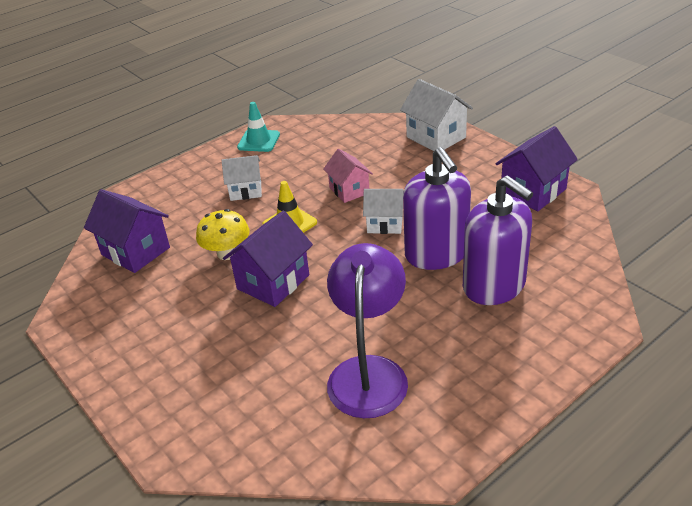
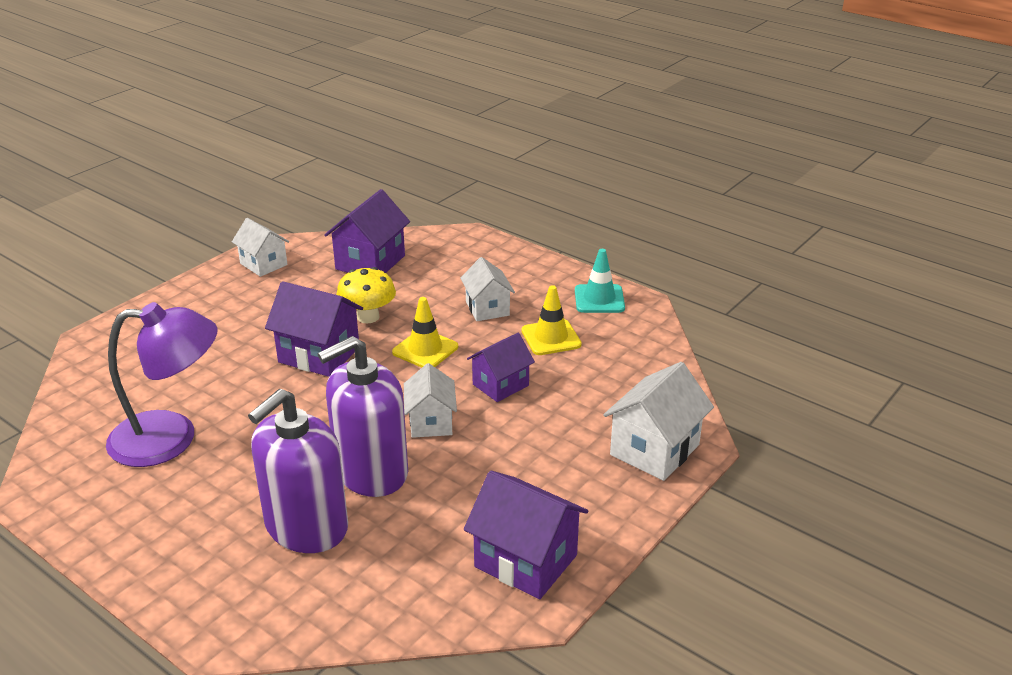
camera: 75 degrees right, 5 degrees down
(93, 323) = (263, 264): none -> white house
(299, 165) = (551, 338): none -> yellow traffic cone
(349, 190) = (500, 385): pink house -> purple house

